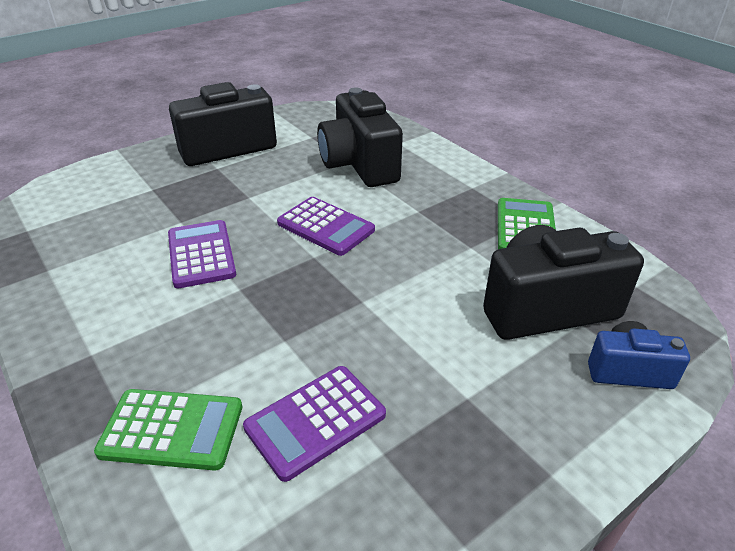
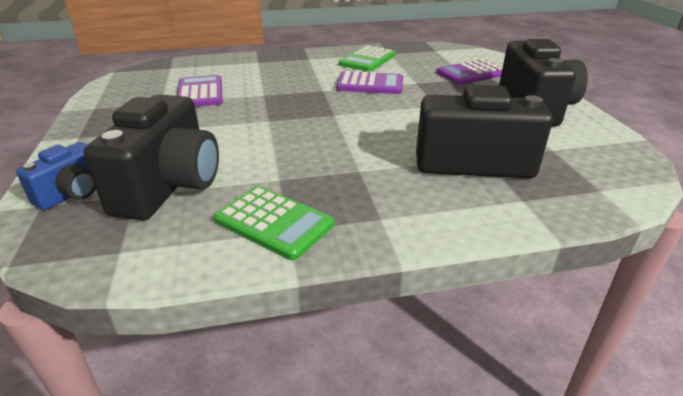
camera: 115 degrees right, 5 degrees down
(172, 430) = (240, 68): green calculator -> green calculator (367, 60)
(325, 227) = (368, 125): purple calculator -> purple calculator (471, 73)

